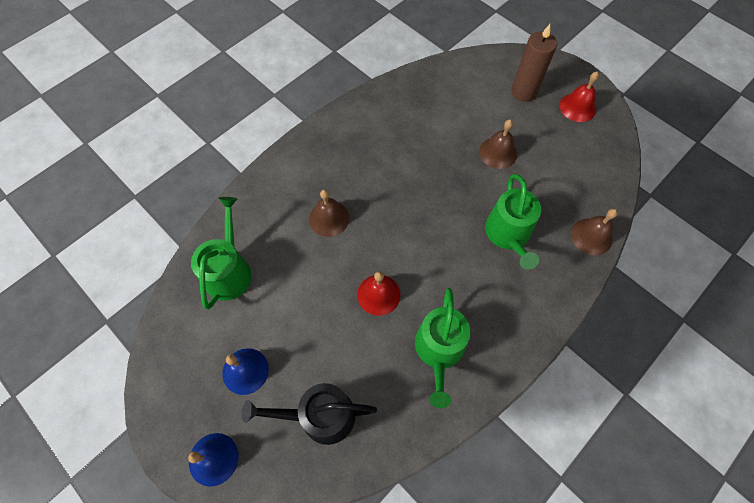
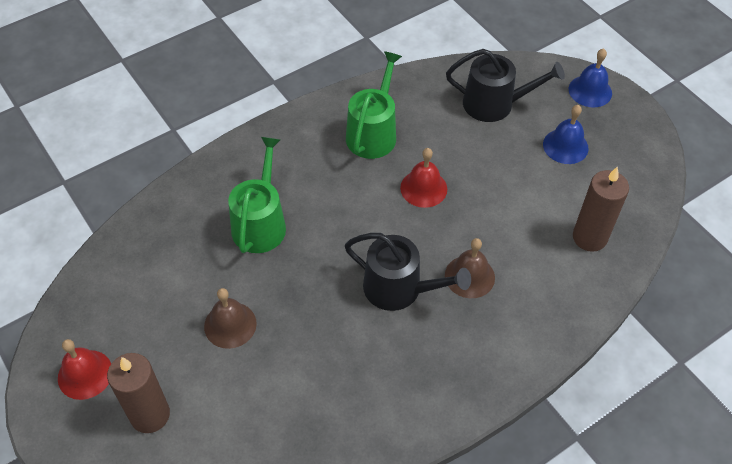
camera: 170 degrees left, 10 degrees down
(229, 270) = (589, 237): green watering can -> brown candle
(382, 199) = (399, 289): none -> black watering can
(591, 236) = (167, 206): brown bell -> none

